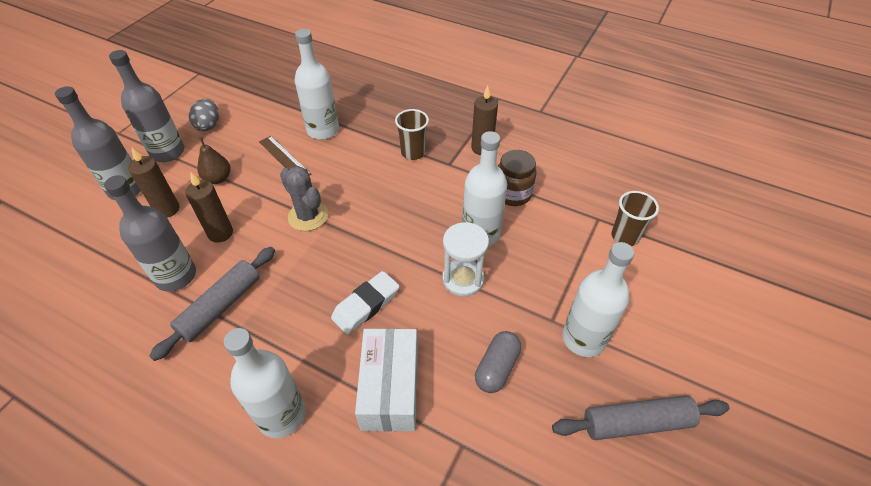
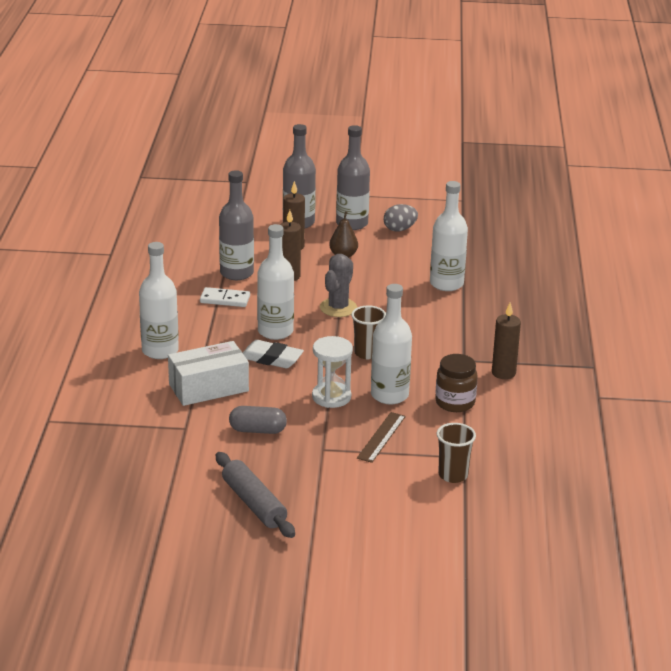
camera: 65 degrees right, 20 degrees down
(220, 306) = (225, 299): grey rolling pin -> white domino
(284, 158) = (394, 276): brown ruler -> brown ruler (381, 437)
(413, 153) = (461, 337): brown cup -> brown cup (367, 353)
(583, 338) = (316, 467): white bottle -> white bottle (275, 331)

